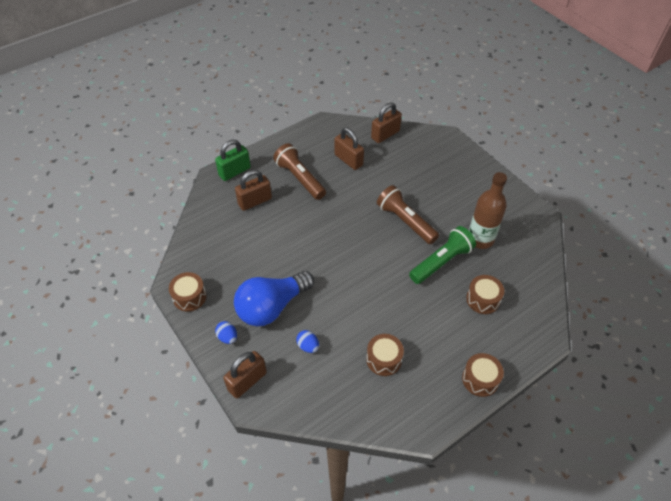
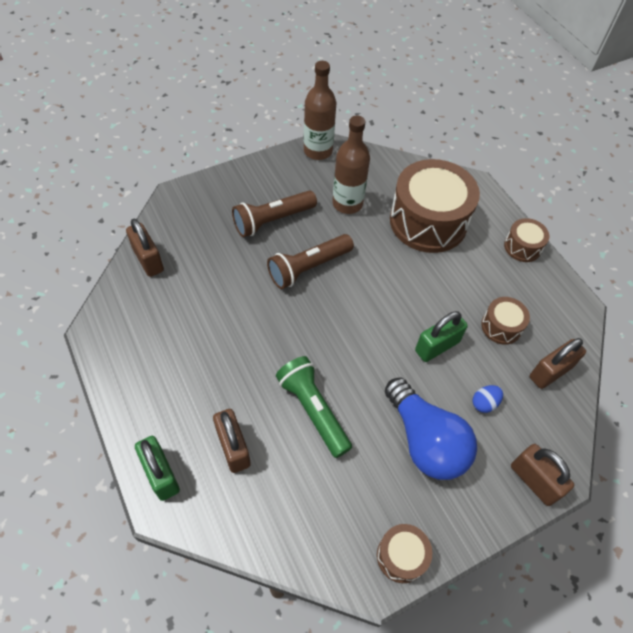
camera: 85 degrees left, 5 degrees up
(227, 337) = (470, 502): blue egg -> none
(300, 178) = (203, 379): brown flashlight -> brown flashlight (273, 220)
(348, 160) = (184, 312): brown padlock -> brown padlock (550, 372)
(353, 311) = (437, 346): none -> green padlock
(441, 262) = (374, 246): green flashlight -> green flashlight (313, 410)
(483, 299) = (428, 221): brown drum -> brown drum, size x2.14
(532, 213) = (318, 151): none -> brown bottle

